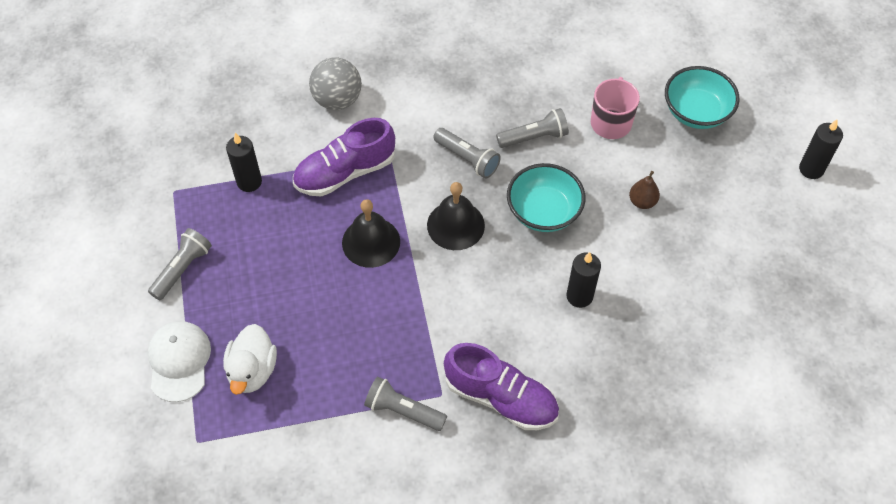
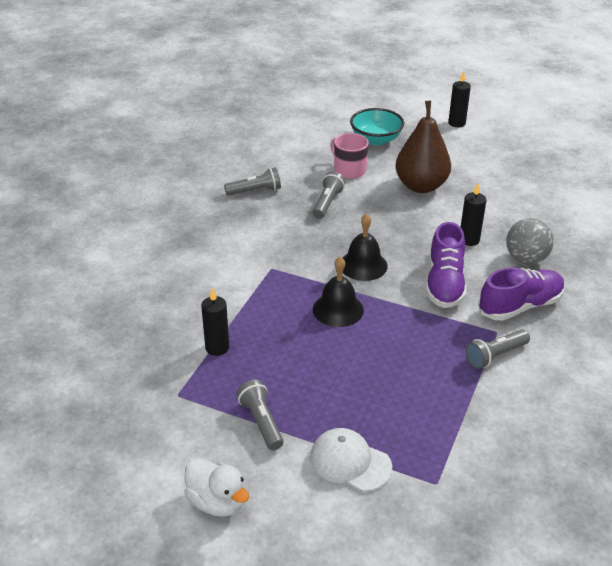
camera: 55 degrees left, 20 degrees down
(252, 370) = (396, 421): white duck -> white duck (217, 502)
(337, 100) = (194, 271): grey ball -> grey ball (526, 259)
(345, 172) = (263, 295): purple shoe -> purple shoe (444, 284)
(467, 159) = (314, 236): grey flashlight -> grey flashlight (255, 191)
(543, 211) = (390, 225): turquoise bowl -> none
(642, 201) = (421, 186): brown pear -> brown pear, size x2.44

